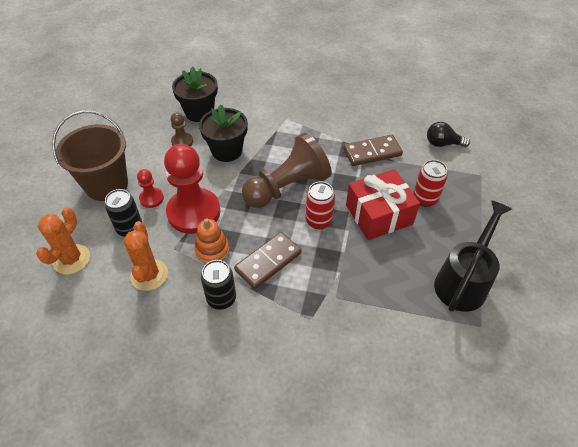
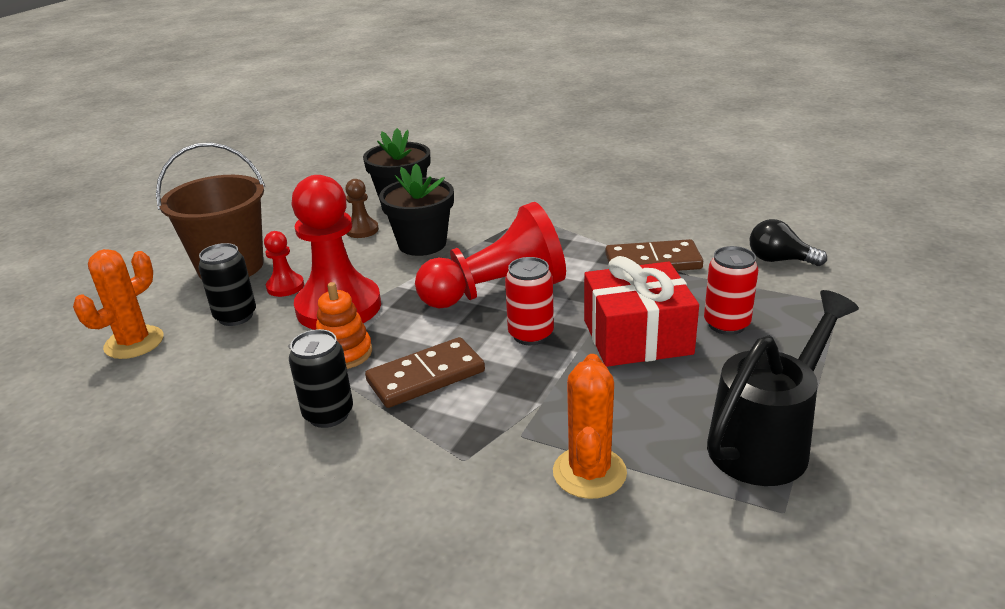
camera: 15 degrees right, 20 degrees down
(149, 275) = (233, 372): orange cactus -> orange cactus (589, 472)
(287, 187) = (497, 291): brown pawn -> red pawn

